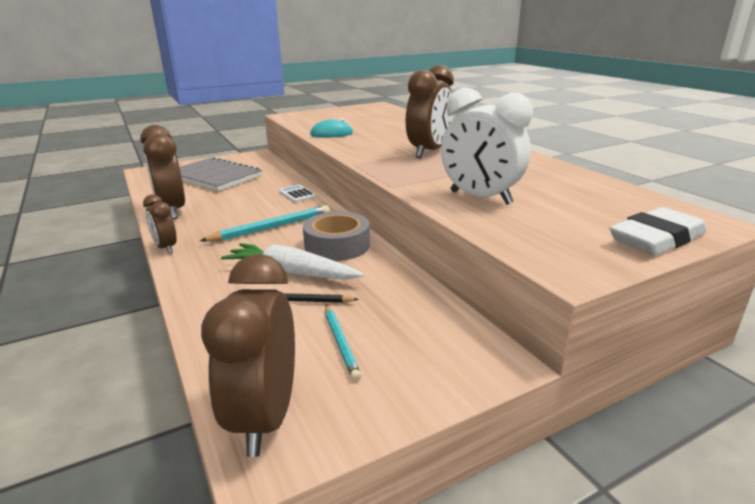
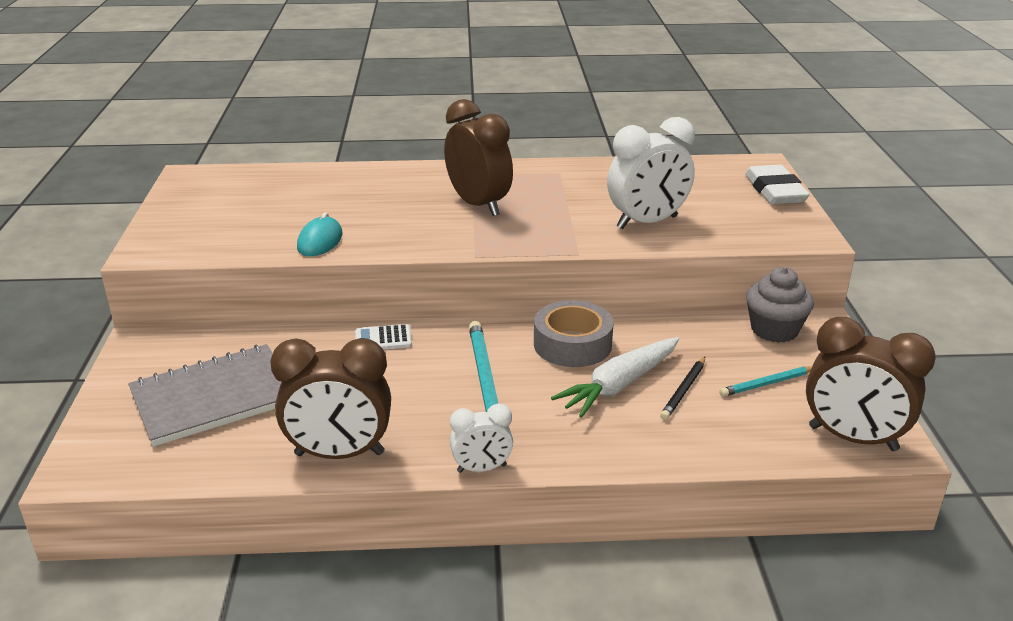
camera: 65 degrees left, 5 degrees up
(165, 248) = (481, 468): brown clock -> white clock
(341, 343) = (767, 384): turquoise pencil -> turquoise pencil turned 150 degrees clockwise
(450, 332) = (774, 330): none -> grey cupcake

